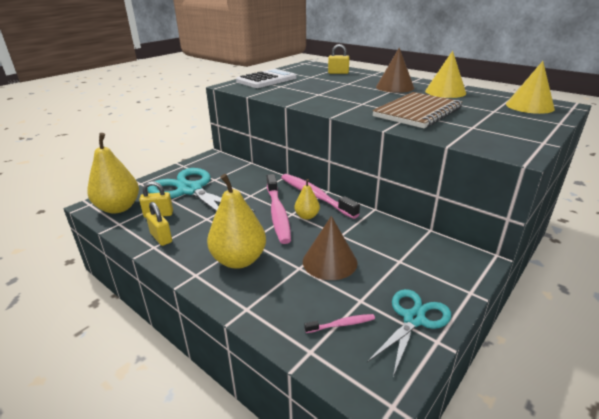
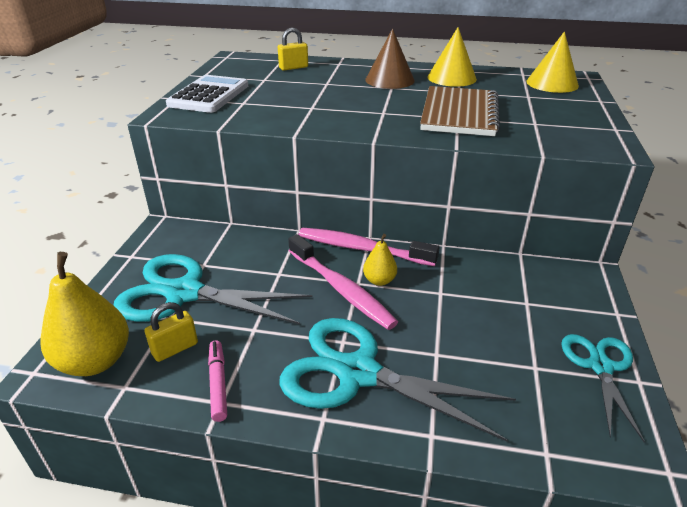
camera: 30 degrees left, 5 degrees up
(161, 238) = (218, 384): yellow padlock -> pink marker
(239, 260) = (358, 373): yellow pear -> turquoise scissors
(329, 262) = (461, 332): brown cone -> none
(342, 324) = (545, 405): pink toothbrush -> none

